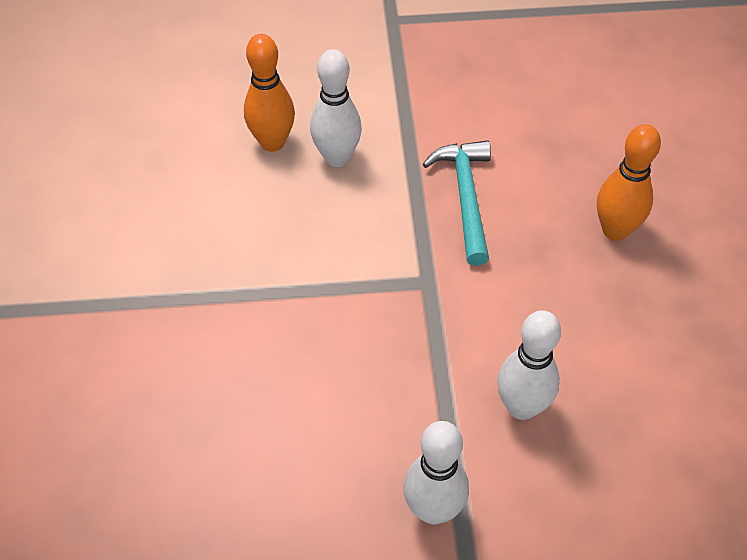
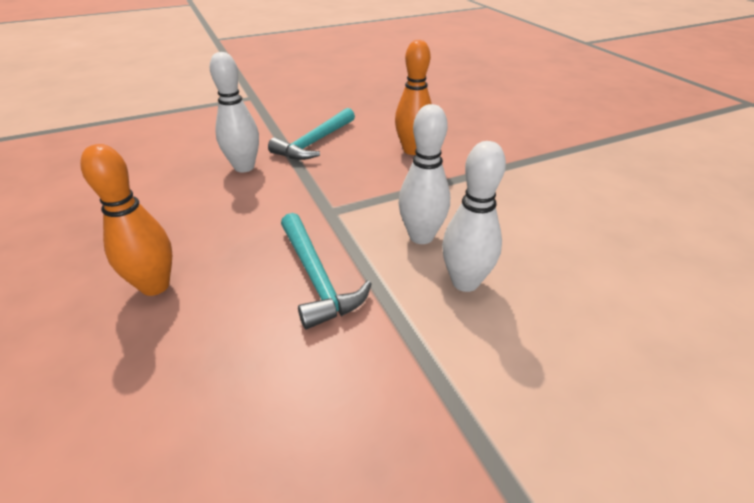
camera: 160 degrees right, 15 degrees down
(272, 142) = (539, 280): orange bowling pin -> orange bowling pin (412, 150)
(404, 444) = (315, 143): none -> turquoise hammer
(433, 510) = (290, 128): white bowling pin -> white bowling pin (421, 236)

